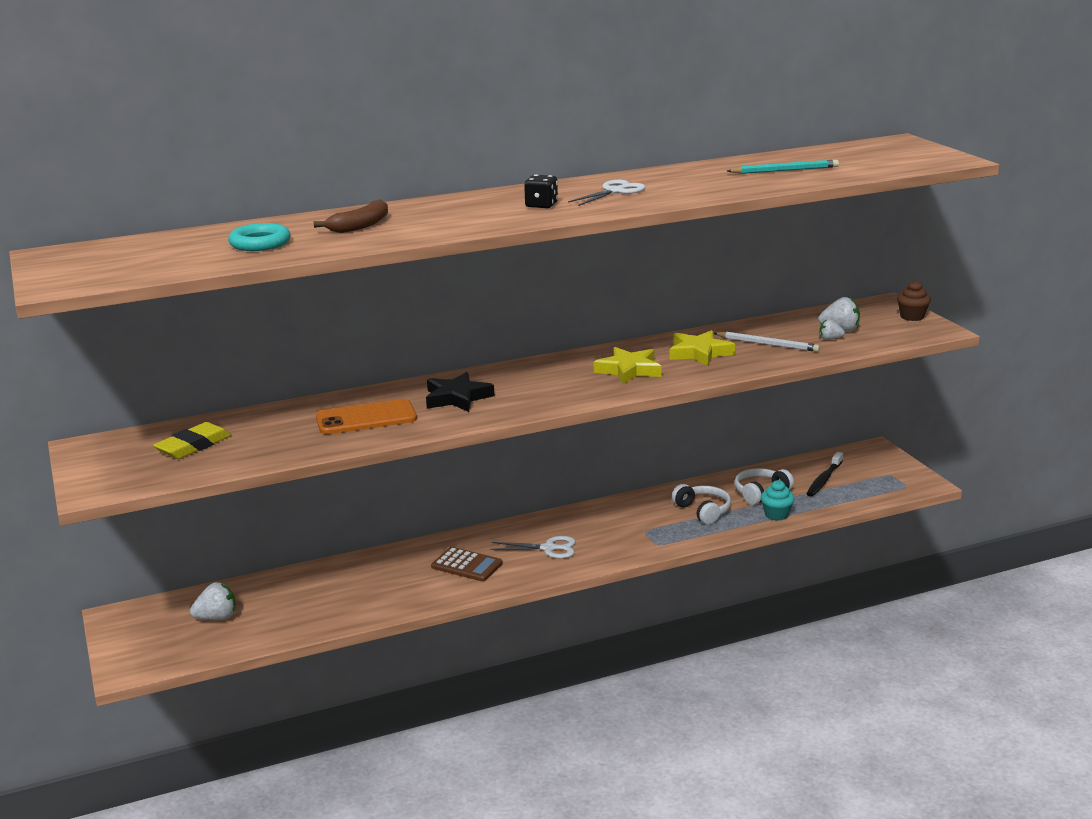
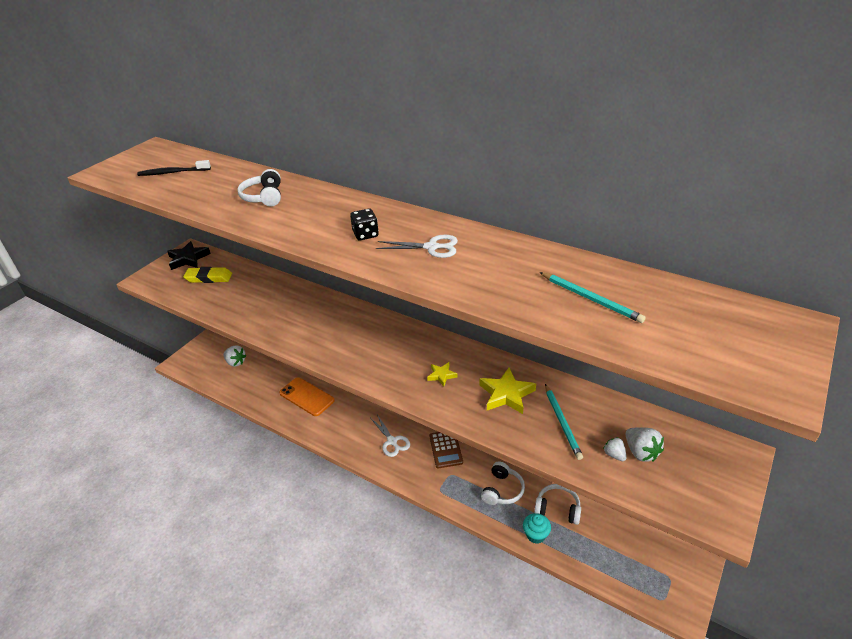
camera: 55 degrees right, 15 degrees up
(260, 243) = (206, 186): turquoise ring -> none
(360, 226) = (264, 197): brown banana -> white headphones
(366, 418) = (281, 311): orange phone -> orange phone (306, 397)
(457, 398) = (334, 327): black star -> black star (188, 258)
(466, 565) = (346, 418): brown calculator -> brown calculator (445, 449)
(629, 370) = (441, 375): yellow star -> yellow star, size x0.56
(768, 344) = (562, 422): white pencil -> turquoise pencil
(824, 480) = (616, 537): black toothbrush -> black toothbrush (173, 173)
(912, 317) = (730, 487): brown cupcake -> none

